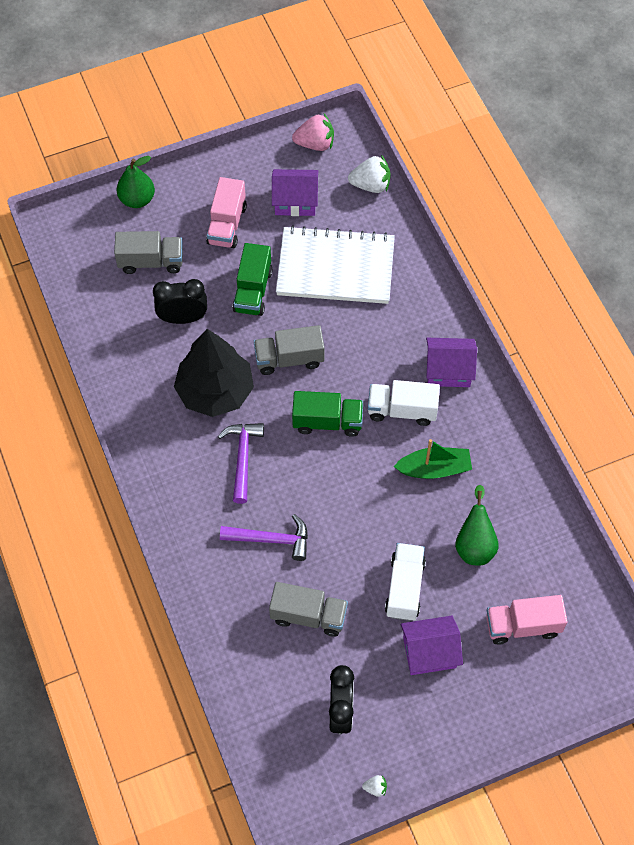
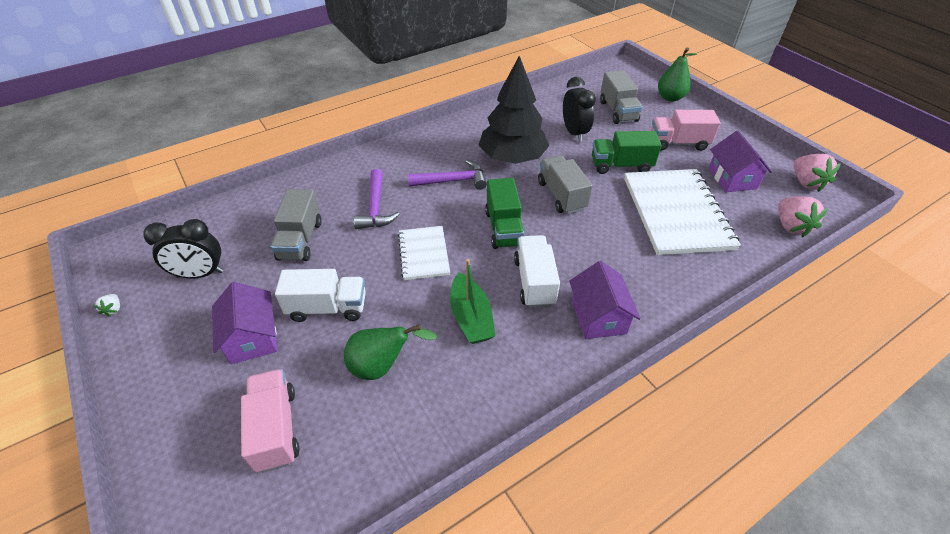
camera: 80 degrees right, 15 degrees down
(350, 499) = (423, 254): none -> white notebook
(371, 185) = (791, 226): white strawberry -> pink strawberry

